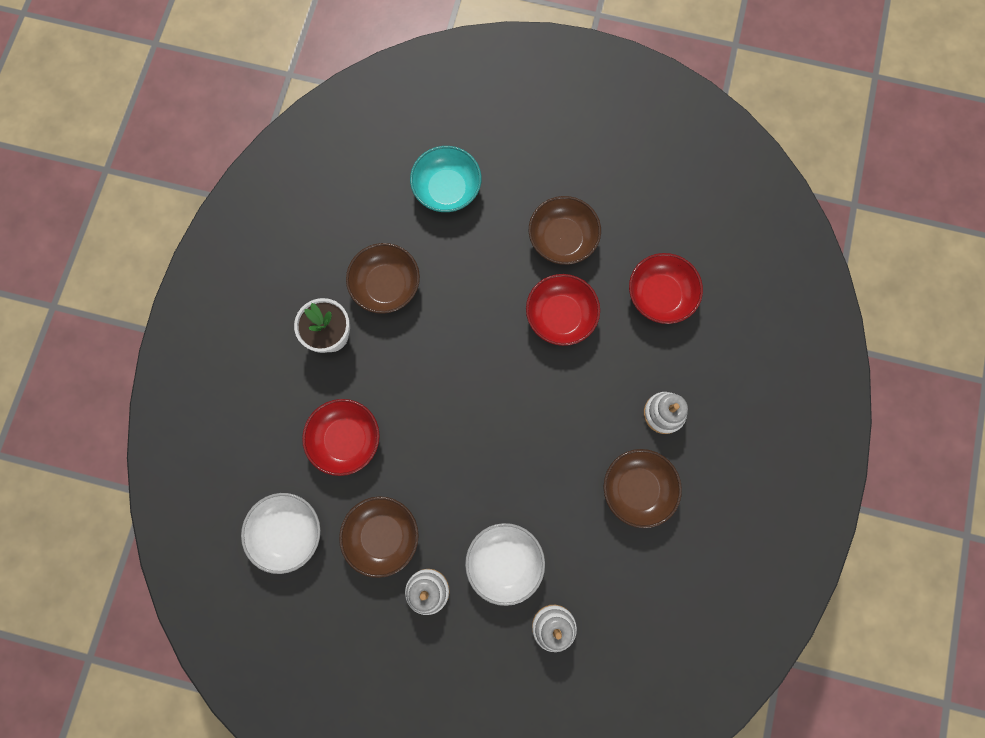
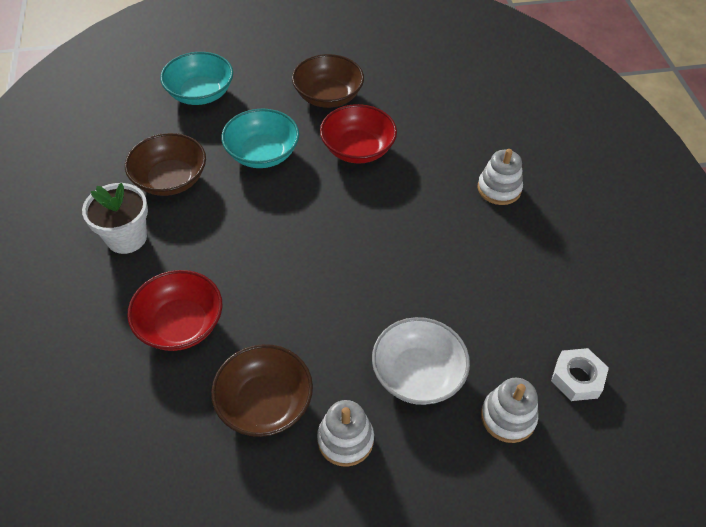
camera: 25 degrees left, 25 degrees down
(288, 532) = (144, 445): white bowl -> none
(474, 287) = (262, 153): none -> turquoise bowl
(624, 620) = (577, 378): none -> white nut
(637, 489) = (513, 256): brown bowl -> none
(660, 295) = (439, 107): red bowl -> none

